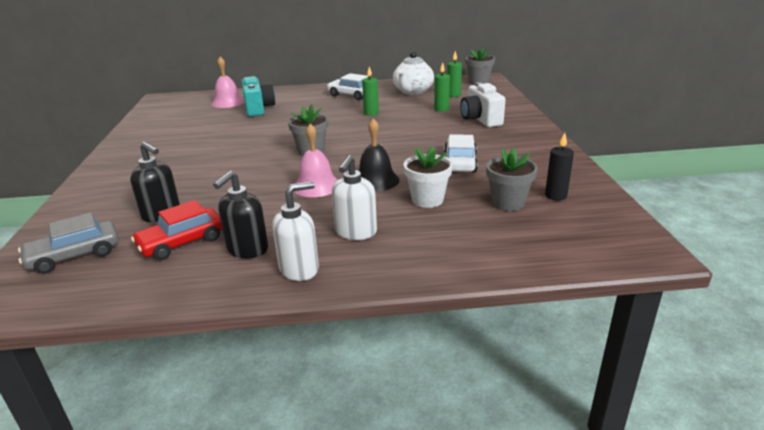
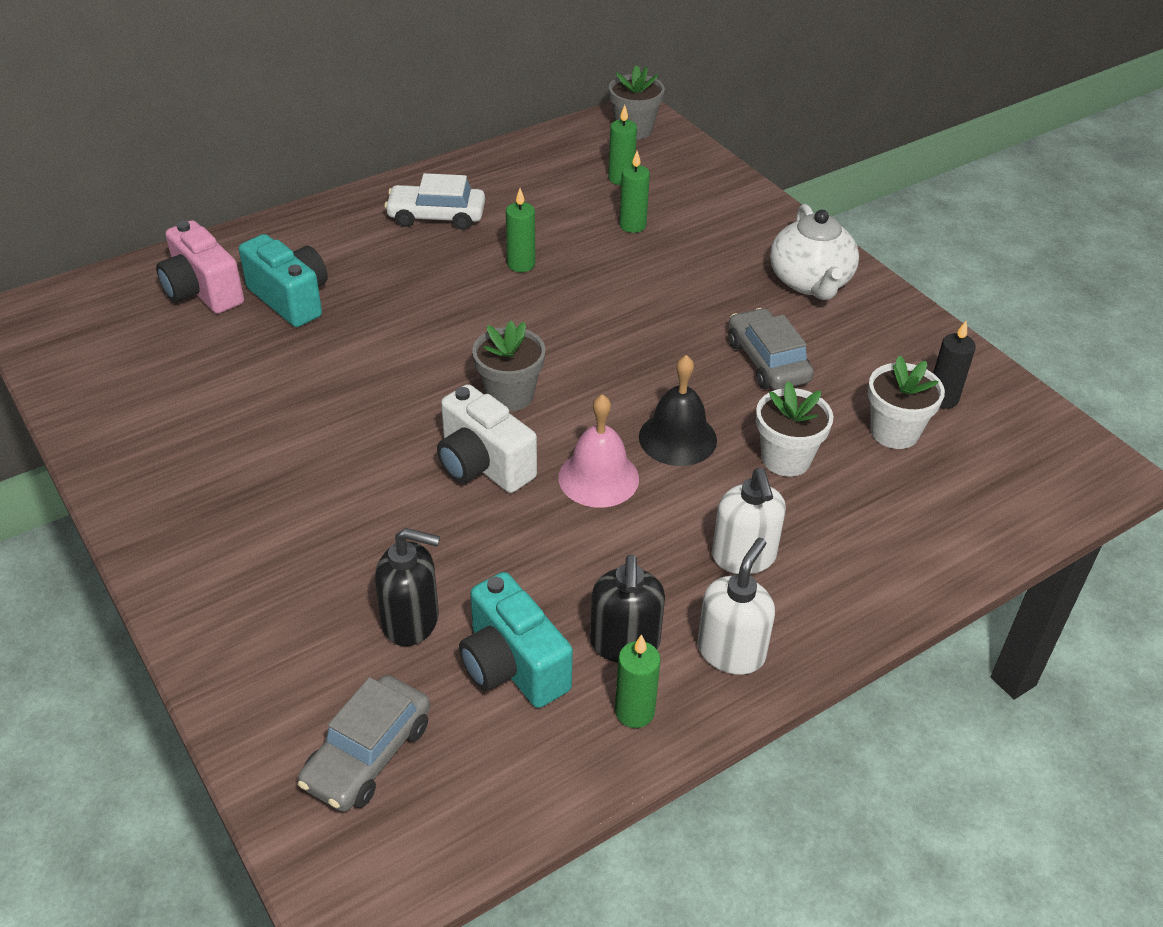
camera: 30 degrees left, 15 degrees up
(182, 242) = (512, 666): red car -> turquoise camera
(215, 278) = (634, 712): none -> green candle
(228, 102) = (202, 291): pink bell -> pink camera
(413, 91) = (540, 181): white teapot -> white teapot (810, 282)
(460, 163) = (767, 361): white car -> grey car
(480, 119) = (717, 242): white camera -> white camera (483, 465)
(508, 203) = (894, 432): grey flower pot -> white flower pot

